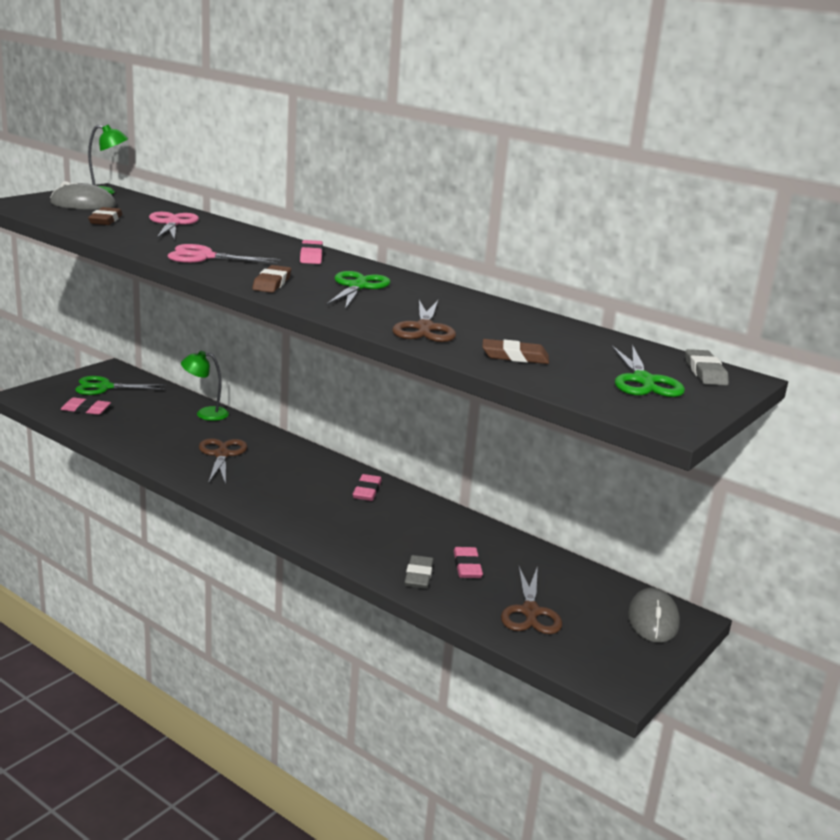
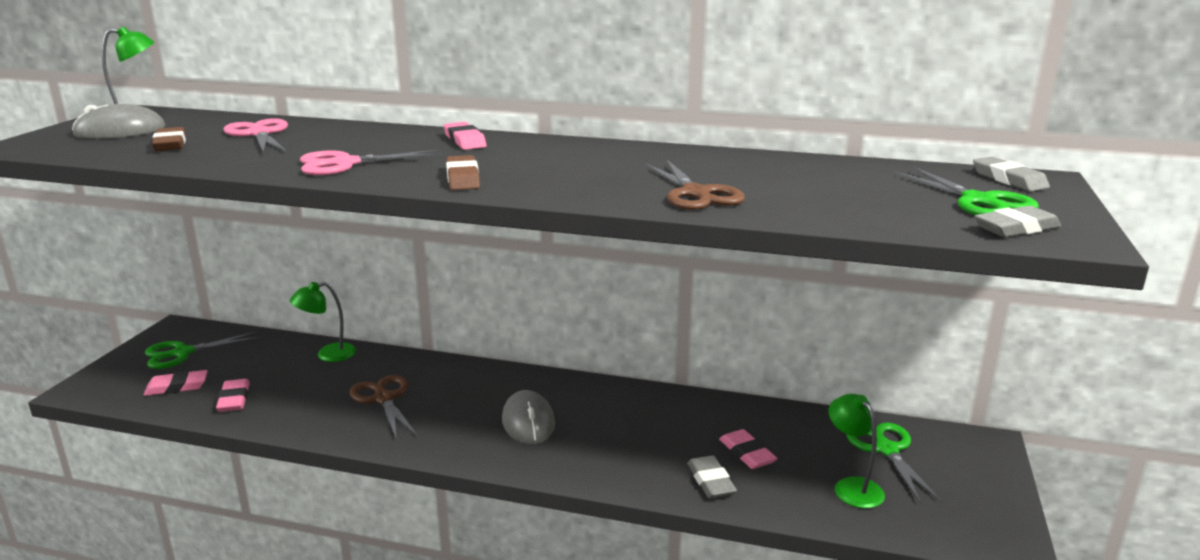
camera: 20 degrees left, 0 degrees up
(357, 287) = (560, 163): green scissors -> green scissors (886, 449)
(367, 491) = (575, 397): pink eraser -> pink eraser (234, 399)
(515, 356) = (828, 204): brown eraser -> none
(530, 612) = (852, 486): brown scissors -> green lamp
(634, 404) = (1016, 228): none -> grey eraser
(653, 619) = (961, 455): grey mouse -> grey mouse (528, 422)

